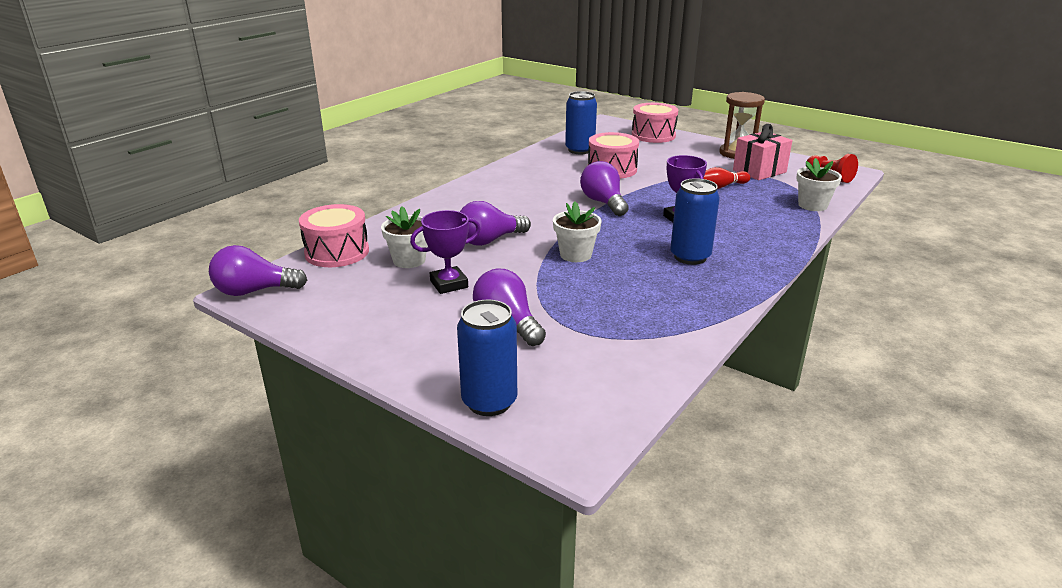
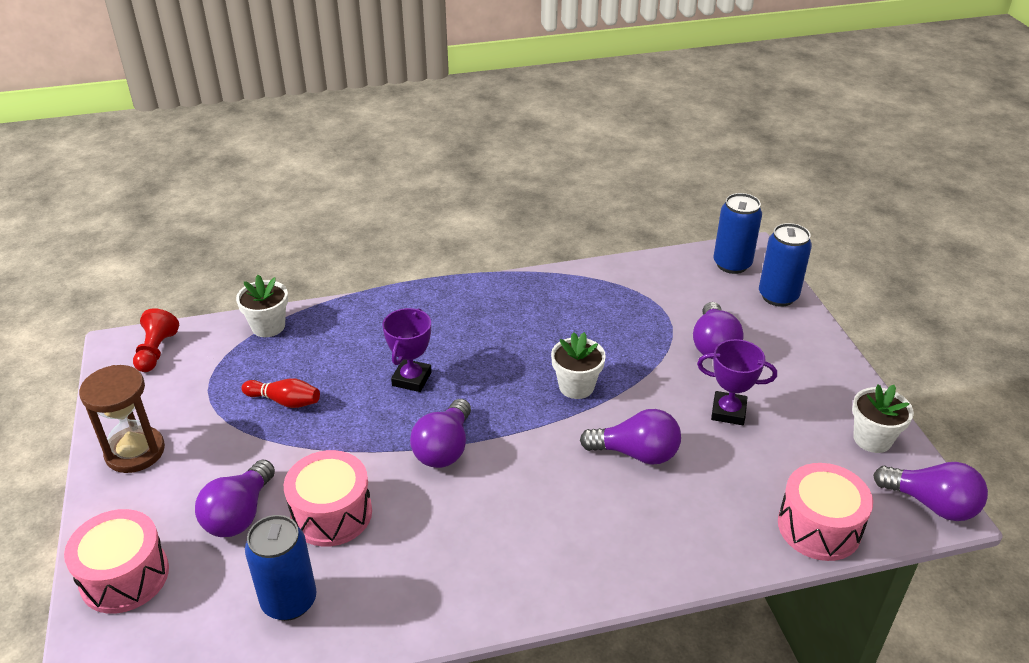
camera: 140 degrees left, 10 degrees up
(409, 260) = (745, 467): white flower pot -> white flower pot (872, 439)
(650, 157) = (239, 514): none -> purple light bulb
(690, 257) = (484, 331): blue can -> blue can (732, 264)
(759, 171) = (193, 402): pink gift -> none

